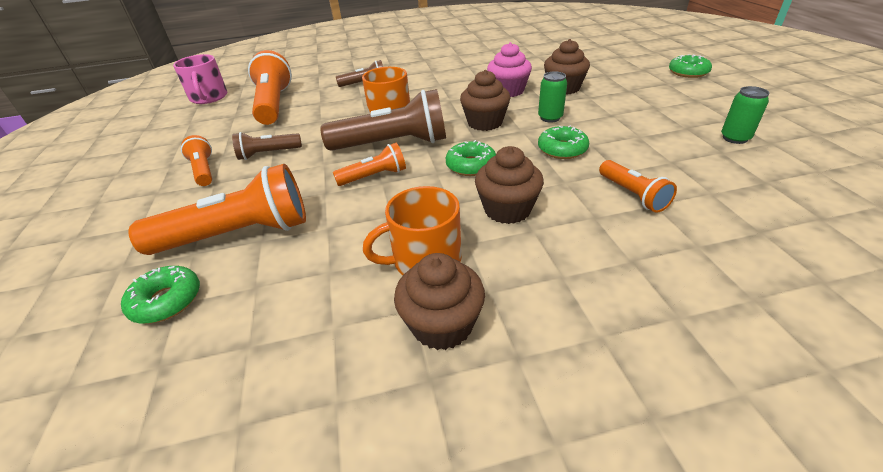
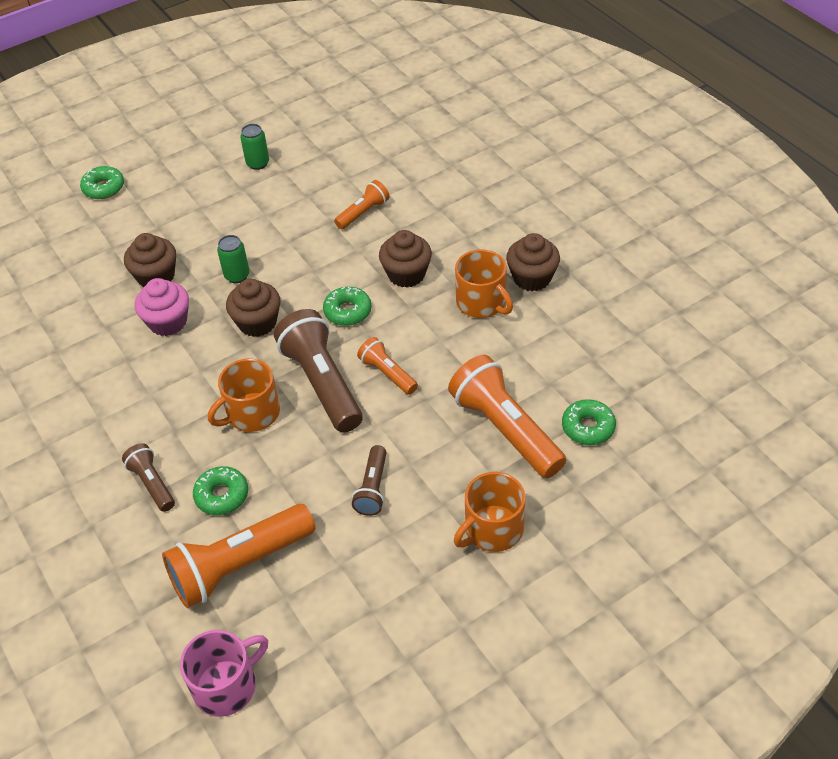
camera: 110 degrees left, 10 degrees up
(158, 203) = (492, 529): none -> orange mug
(204, 170) = (424, 531): orange flashlight -> none
(268, 154) = (373, 488): brown flashlight -> brown flashlight turned 45 degrees clockwise
(562, 149) = (302, 258): green donut -> green donut (222, 495)

